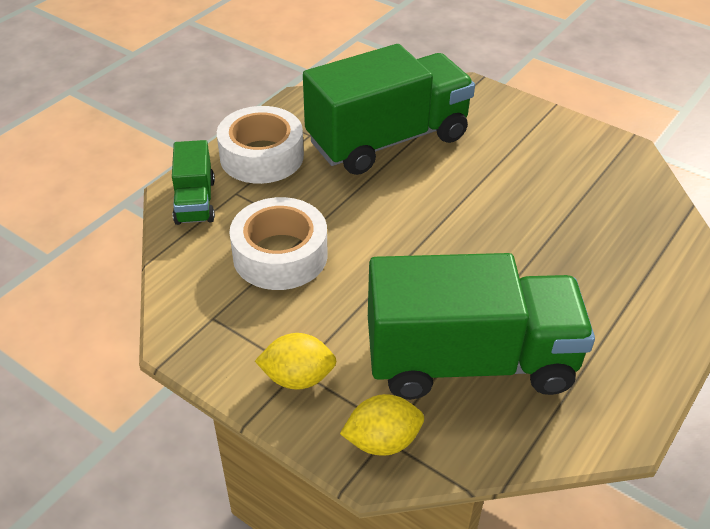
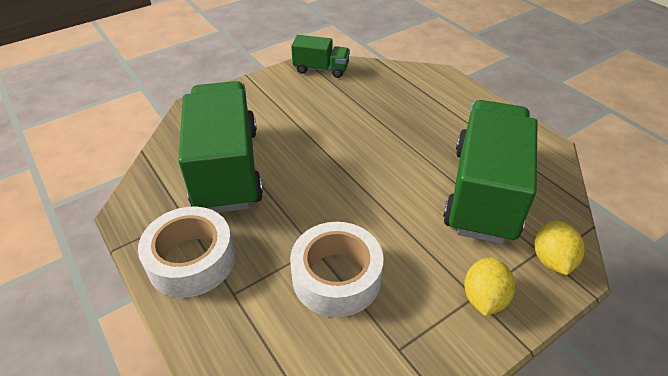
camera: 70 degrees left, 0 degrees up
(195, 201) = (227, 332): green truck -> green truck (321, 69)

